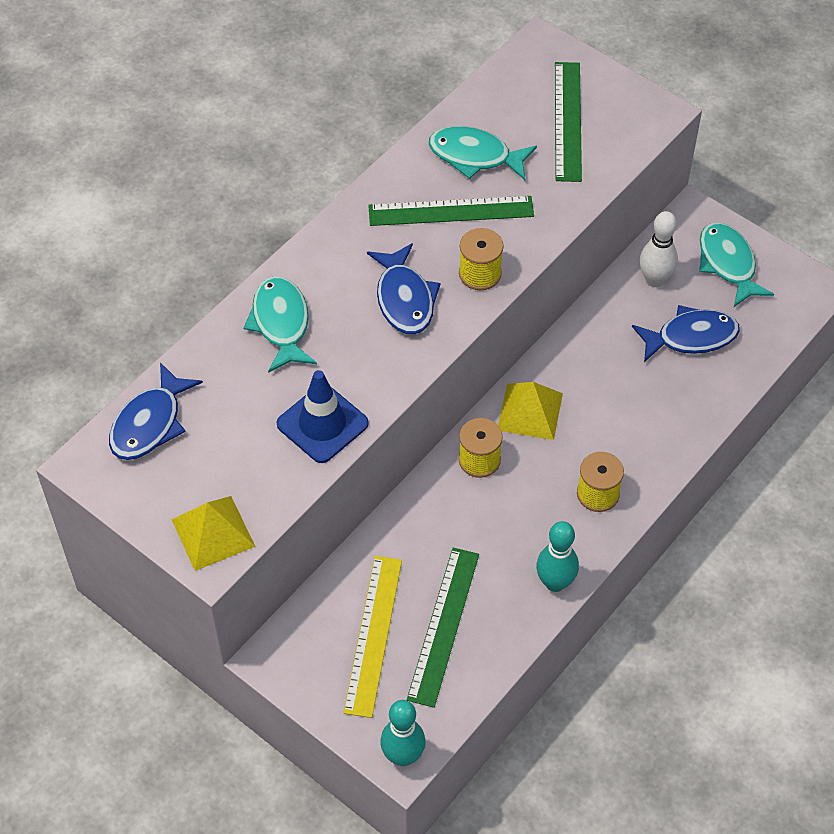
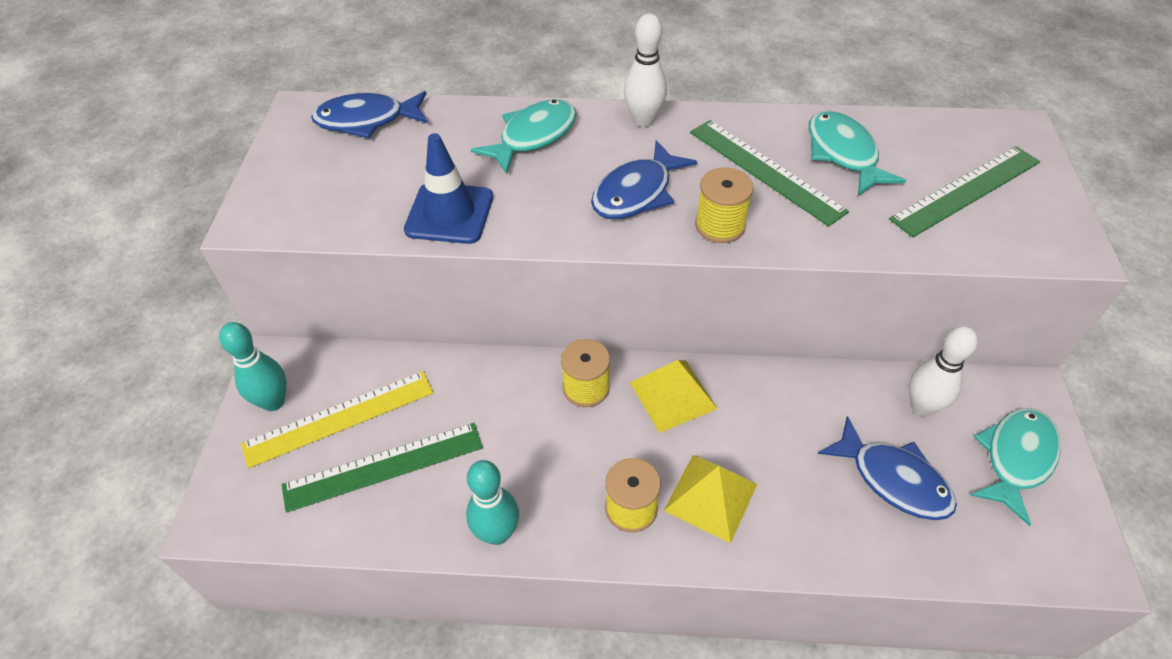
camera: 55 degrees right, 5 degrees down
(213, 532) = (279, 208): yellow pyramid -> yellow pyramid (711, 497)
(328, 244) = (643, 120): none -> white bowling pin
(403, 756) = (217, 518): turquoise bowling pin -> turquoise bowling pin (273, 402)

